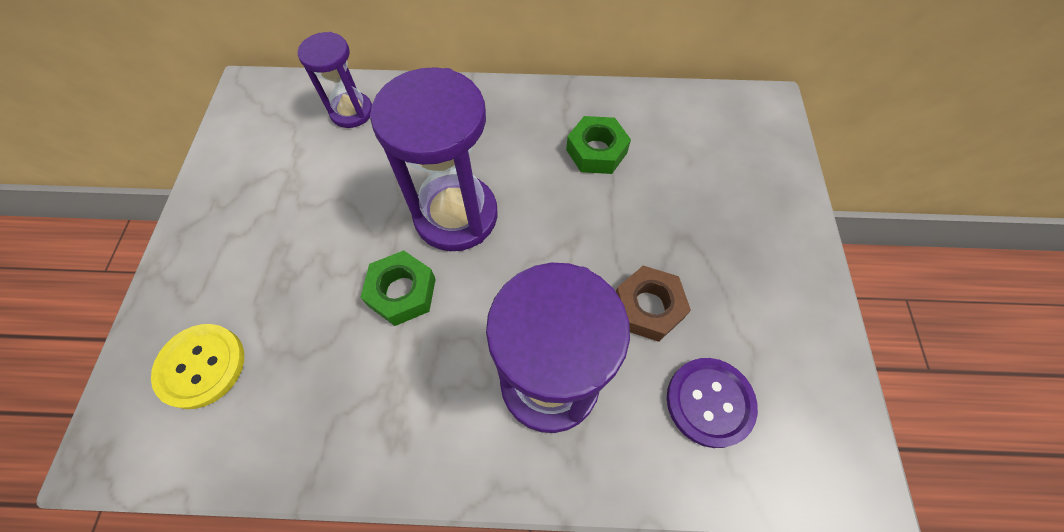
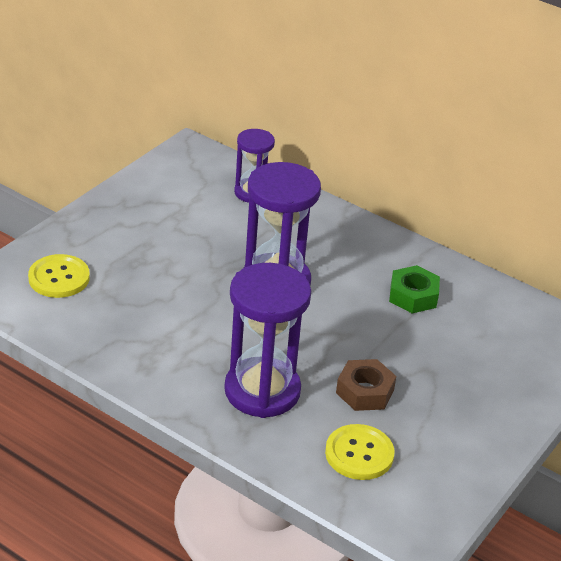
camera: 30 degrees right, 25 degrees down
(402, 292) = (206, 303): green nut -> none
(709, 402) = (359, 454): purple button -> yellow button

